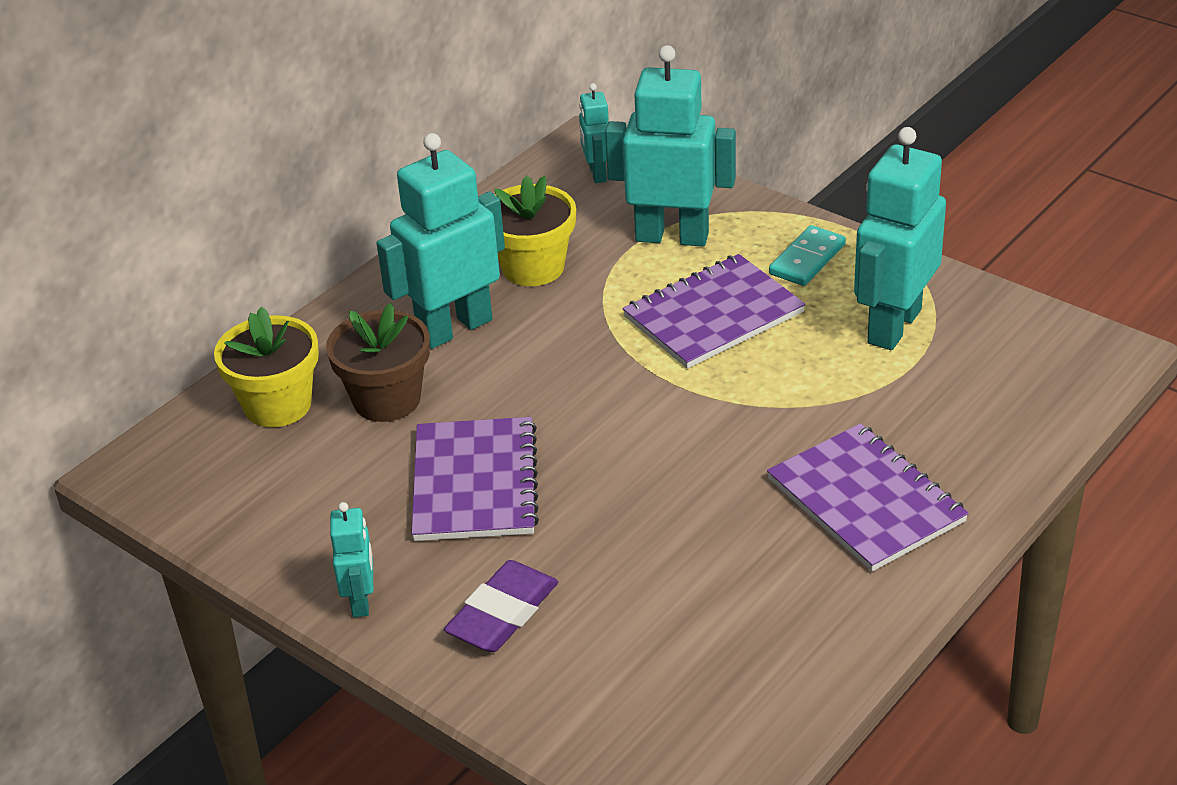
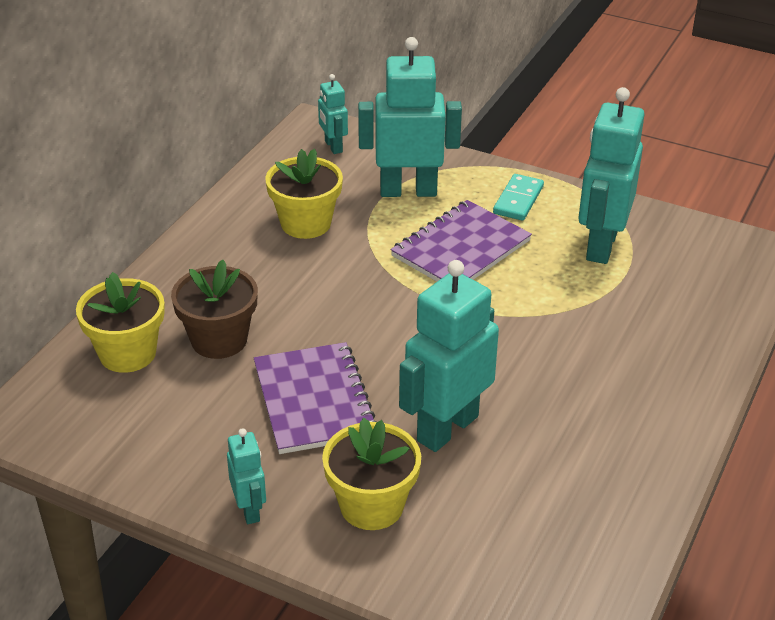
camera: 15 degrees left, 0 degrees up
(454, 328) = (257, 277): turquoise robot -> turquoise robot (447, 428)
(502, 613) = (372, 505): purple eraser -> yellow flower pot
(866, 500) = (627, 382): purple notebook -> none

